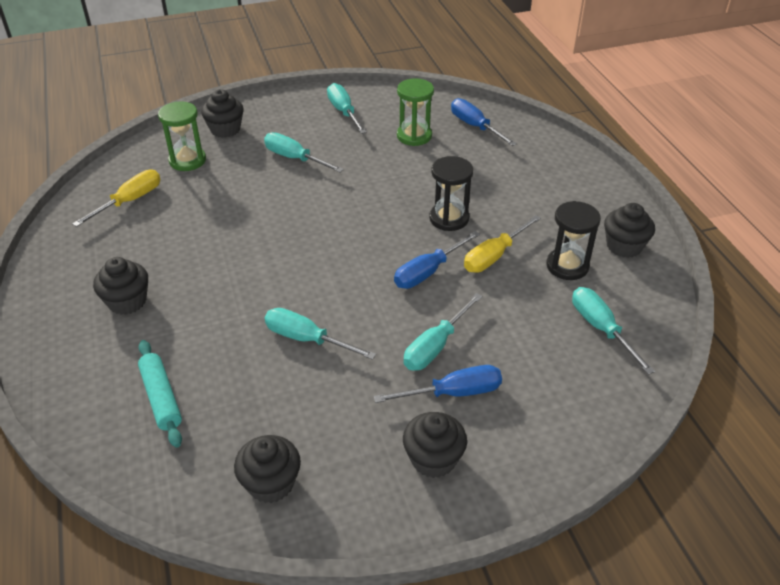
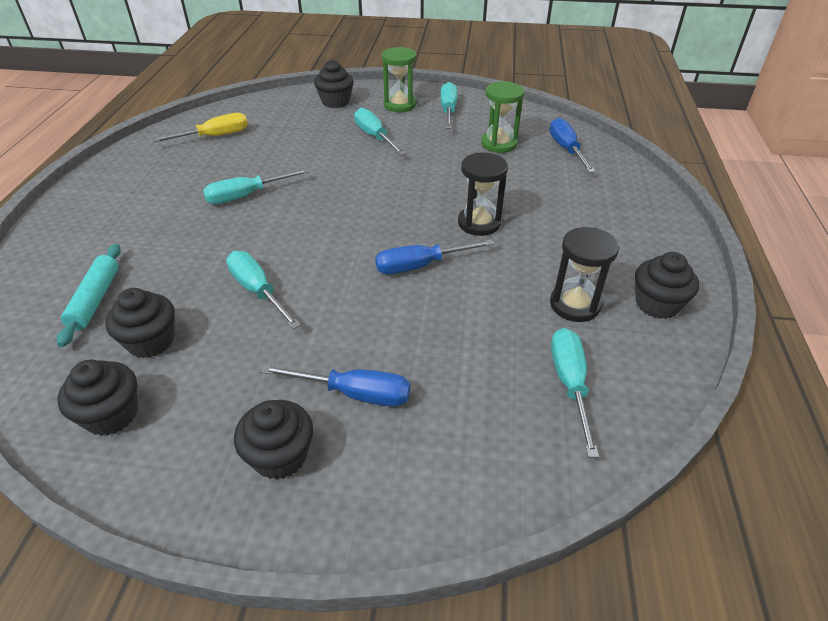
camera: 25 degrees right, 0 degrees up
(127, 301) = (143, 212): black cupcake -> black cupcake (151, 341)
(187, 160) = (285, 118): green hourglass -> green hourglass (399, 105)
(435, 346) = (373, 339): turquoise screwdriver -> turquoise screwdriver (246, 196)
(494, 256) = (500, 271): yellow screwdriver -> none

